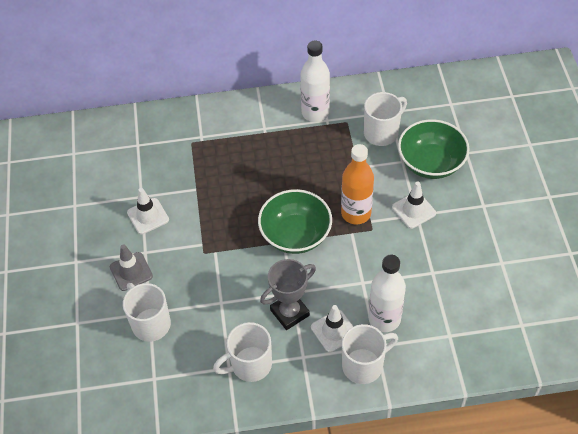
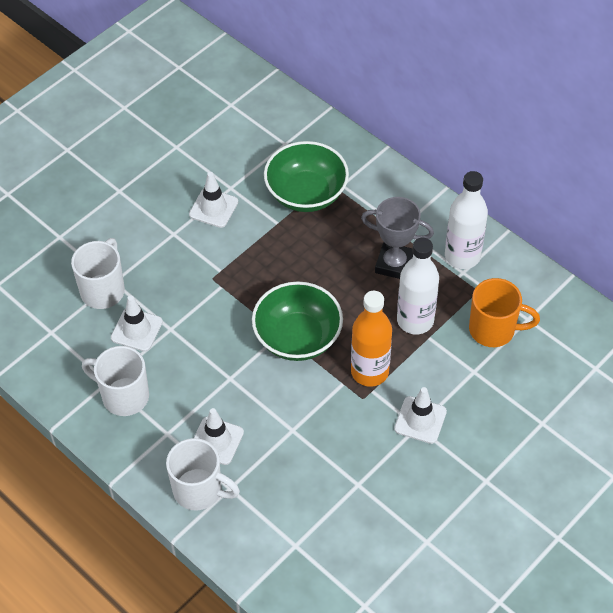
camera: 50 degrees right, 0 degrees up
(131, 271) = (144, 238): grey traffic cone -> none
(203, 323) = (136, 330): none -> white traffic cone
(289, 312) = (206, 391): grey trophy -> grey trophy (394, 264)
(382, 132) = (493, 330): white mug -> orange mug
(384, 319) = (266, 475): white bottle -> white bottle (415, 320)
(431, 163) = (496, 398): green bowl -> green bowl (306, 194)

